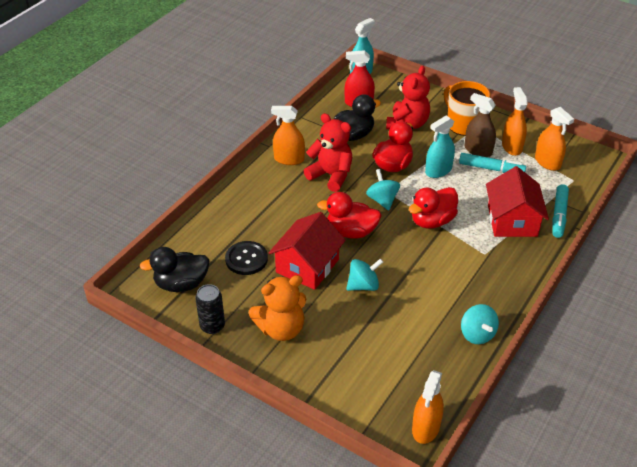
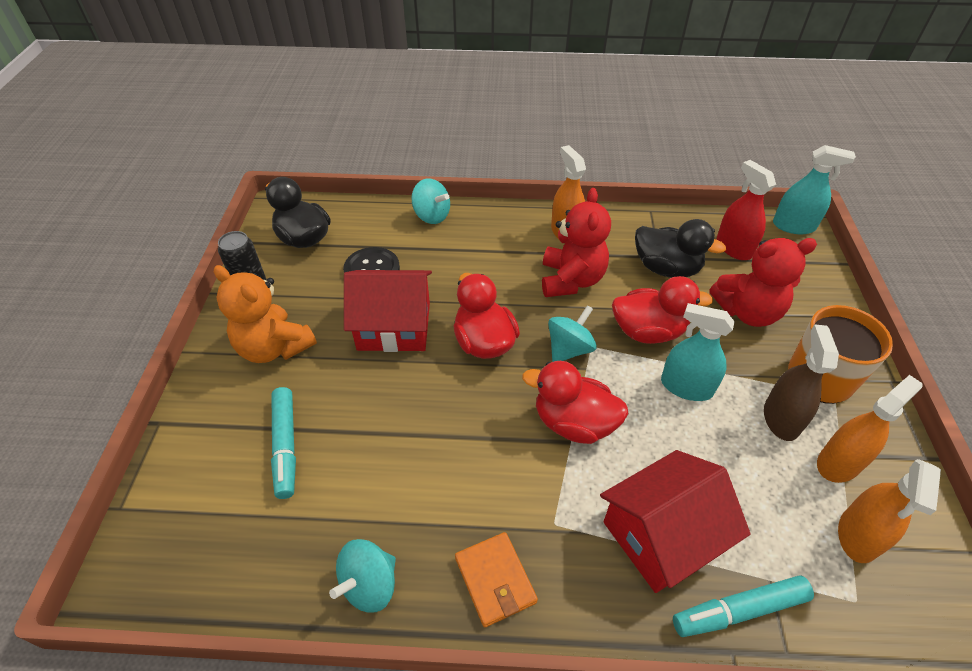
camera: 60 degrees right, 5 degrees up
(363, 285) = (393, 397): turquoise spinning top -> turquoise spinning top (432, 216)
(426, 427) = (150, 587): orange spray bottle -> none
(491, 168) = (756, 454): turquoise marker -> turquoise marker (286, 445)
(501, 287) = (495, 580): none -> orange wallet

